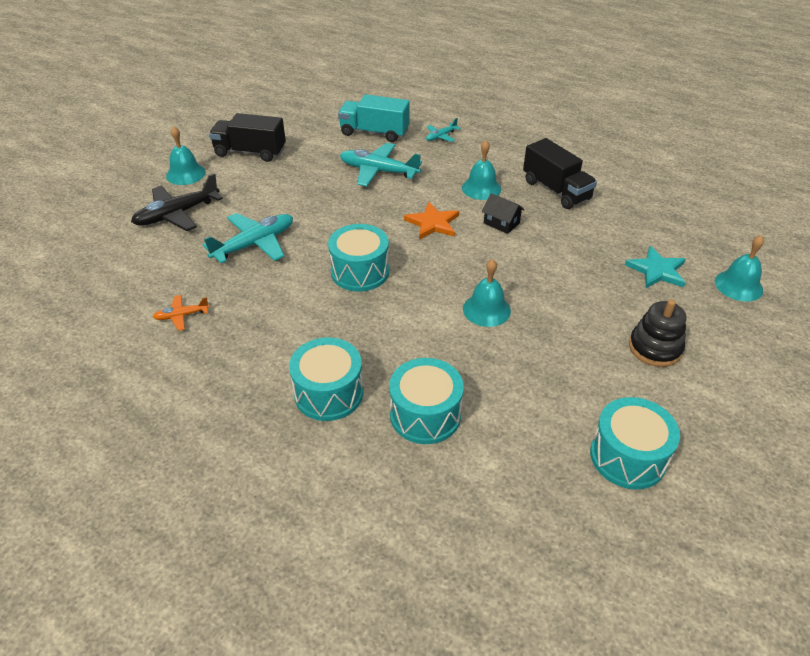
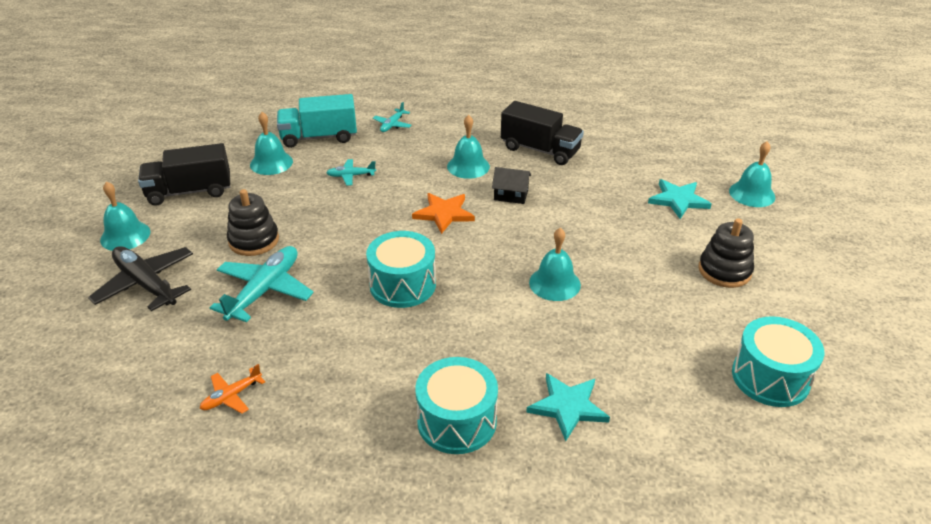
camera: 25 degrees left, 5 degrees down
(177, 214) = (146, 284): black plane -> black plane turned 105 degrees clockwise
(271, 203) = (254, 240): none -> black stacking toy
(324, 144) = (271, 163): none -> turquoise bell
(378, 171) = (351, 176): turquoise plane -> turquoise plane, size x0.51
(425, 415) = (568, 407): turquoise drum -> turquoise star

